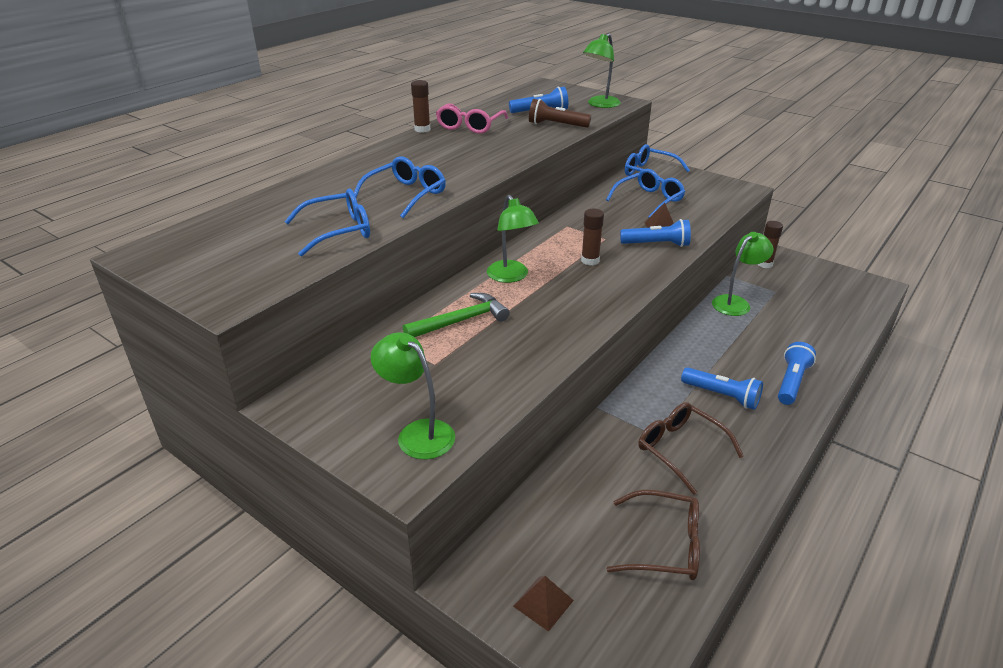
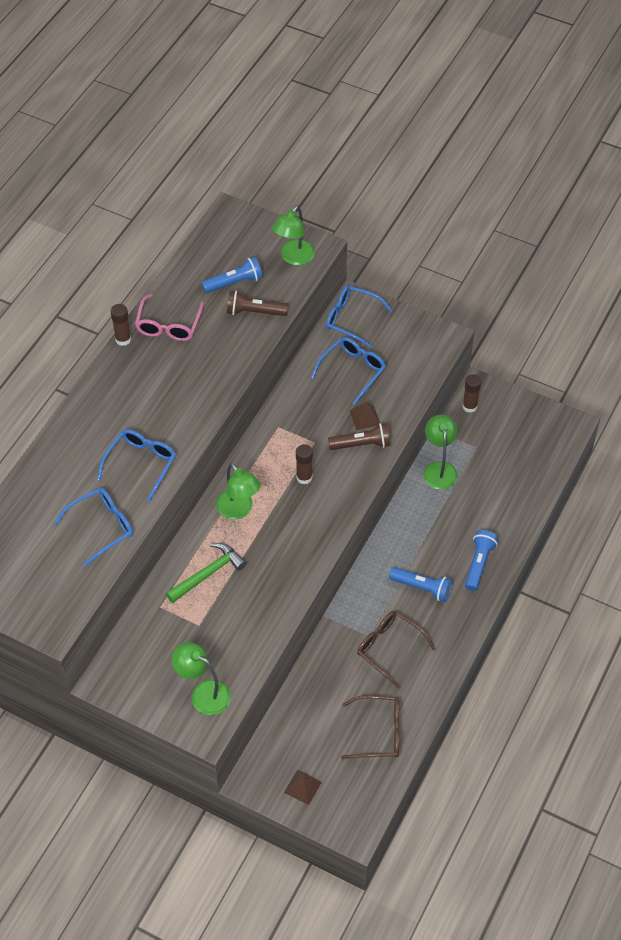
camera: 10 degrees left, 20 degrees up
(657, 244) = (362, 444): blue flashlight -> brown flashlight
(736, 302) = (439, 469): green lamp -> green lamp turned 45 degrees counterclockwise

